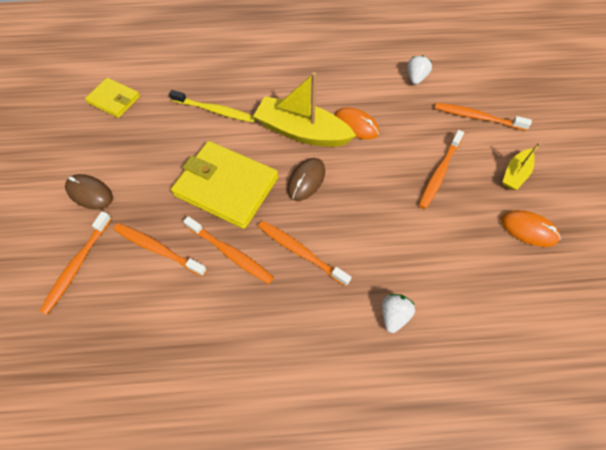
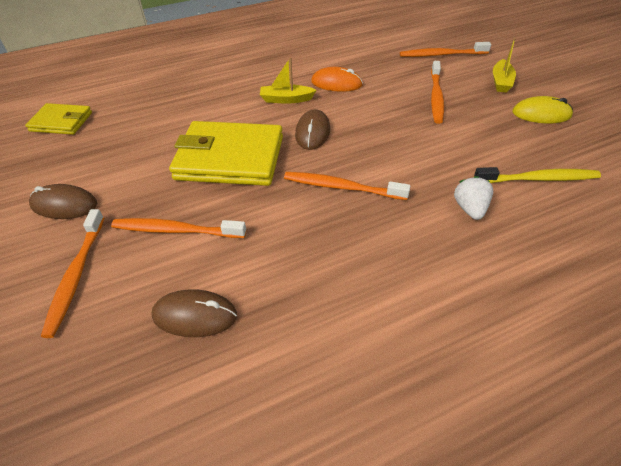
camera: 20 degrees left, 15 degrees down
(141, 333) = (195, 315): none -> brown mouse
(215, 111) = (185, 105): yellow toothbrush -> yellow toothbrush (538, 179)
(230, 253) = (266, 210): orange toothbrush -> none
(302, 132) = (286, 99): yellow boat -> yellow boat, size x0.52
(416, 78) = (370, 42): white strawberry -> none
(528, 229) = (541, 114): orange mouse -> yellow mouse

